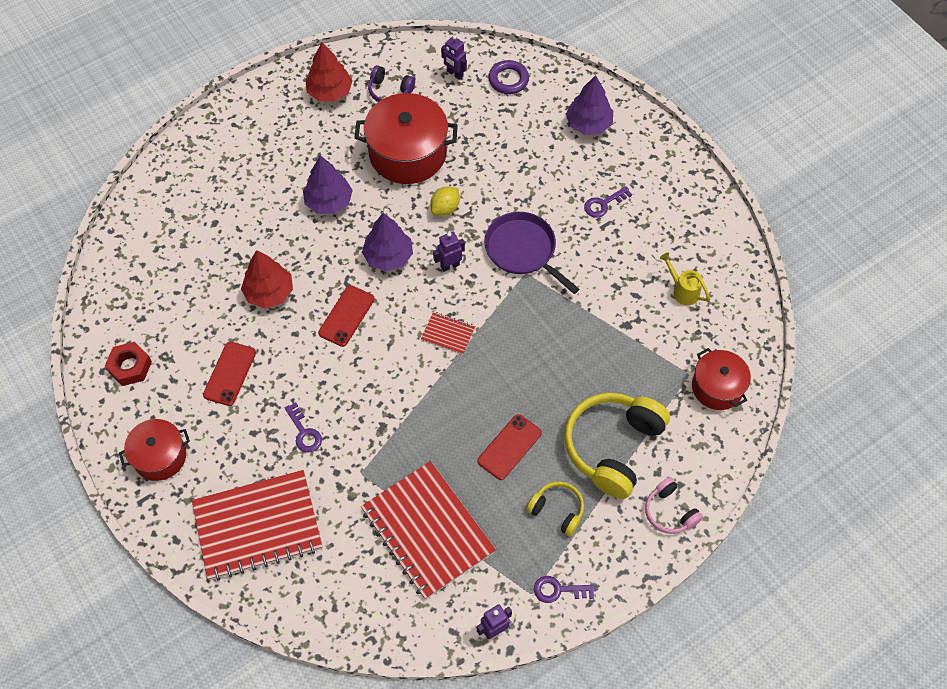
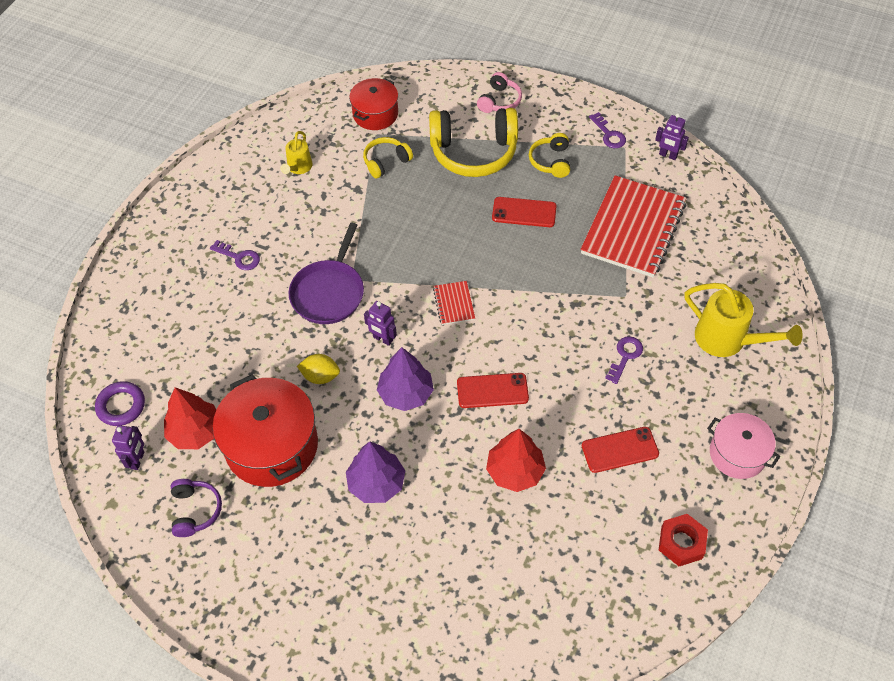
camera: 120 degrees left, 5 degrees down
(160, 456) = (737, 454): red pot -> pink pot
(258, 526) = (727, 340): red notebook -> yellow watering can
(330, 92) = (229, 573): red tree -> red tree (195, 432)
(588, 124) = (146, 310): purple tree -> none
(646, 364) = (386, 162): none -> yellow headphones

